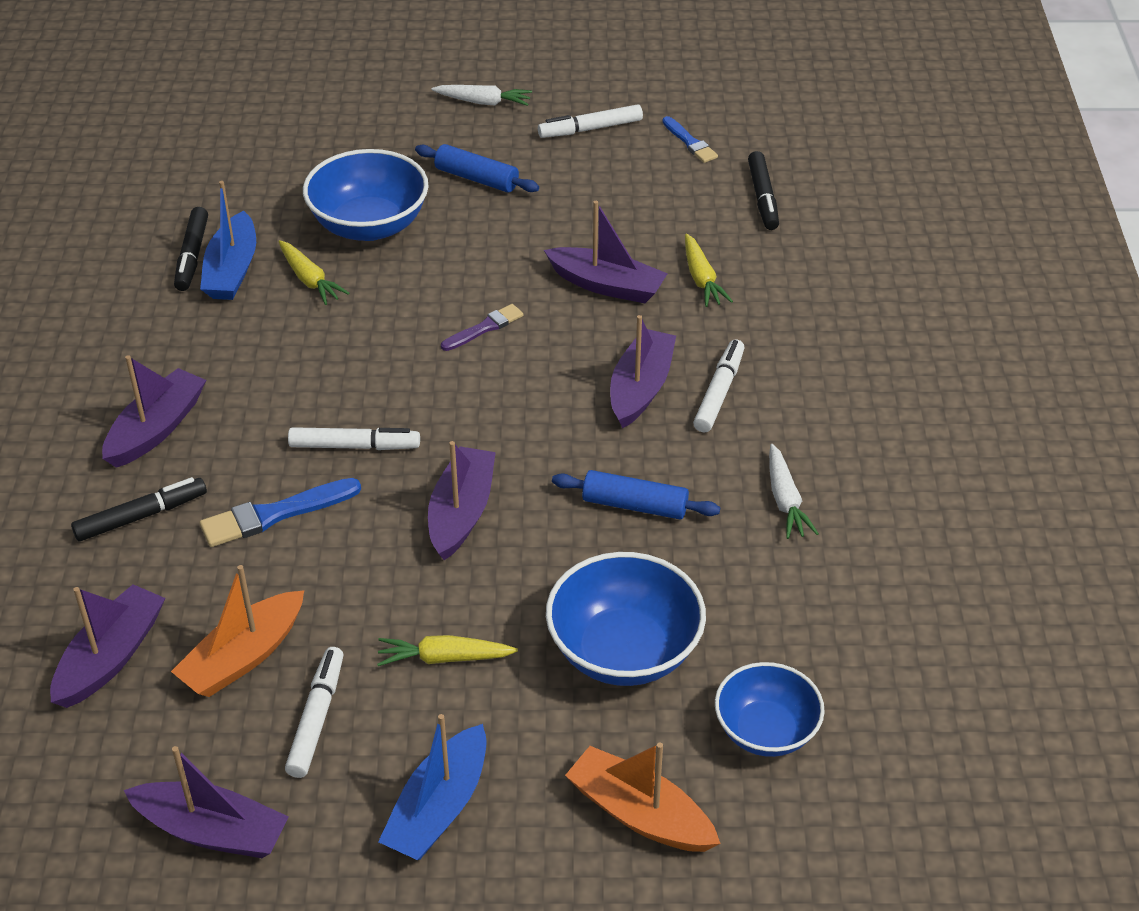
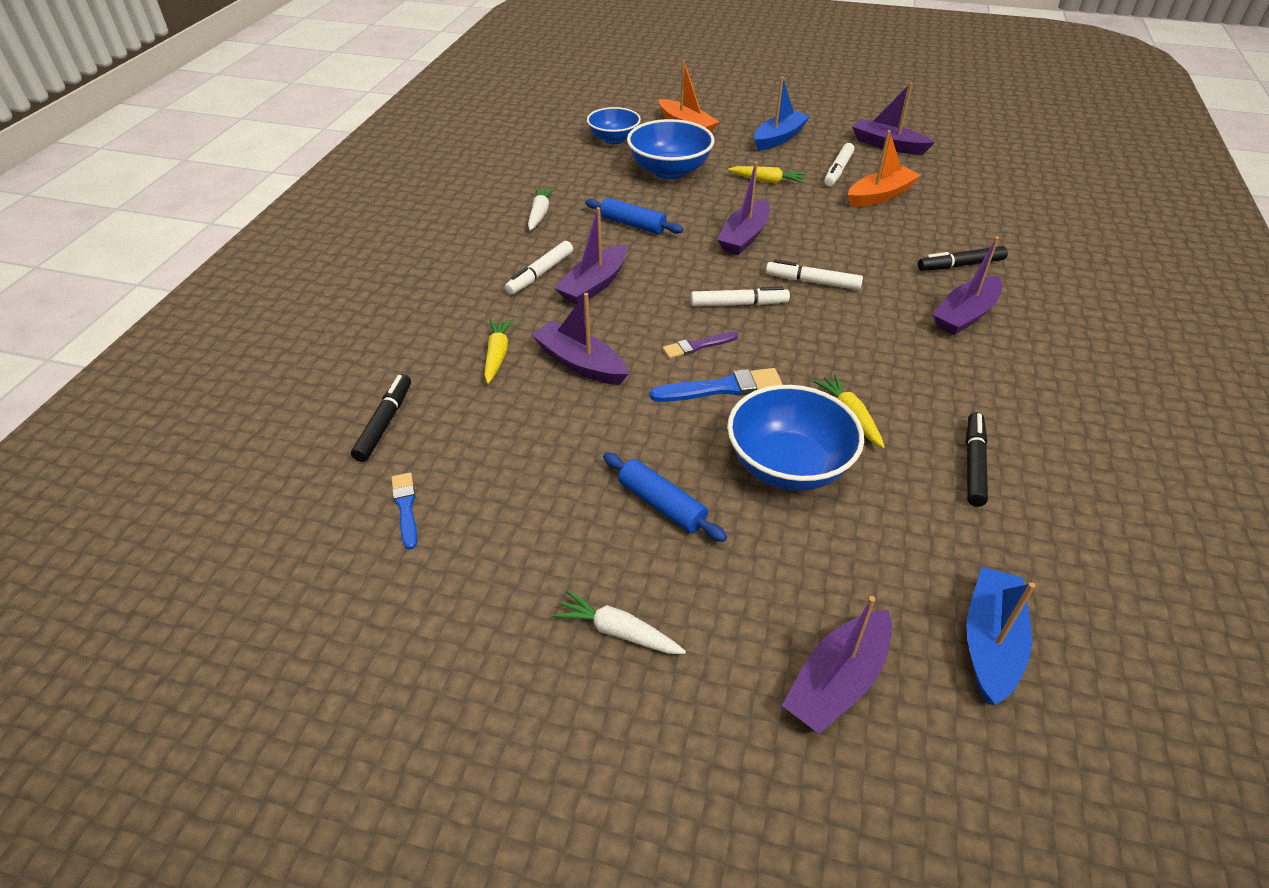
camera: 165 degrees left, 0 degrees up
(111, 657) = (958, 205): purple boat -> purple boat (837, 681)
(232, 270) = (928, 440): blue boat -> blue boat (990, 643)
(275, 514) = (868, 253): blue brush -> blue brush (722, 388)
(590, 129) = (504, 553): white marker -> white marker (739, 304)

